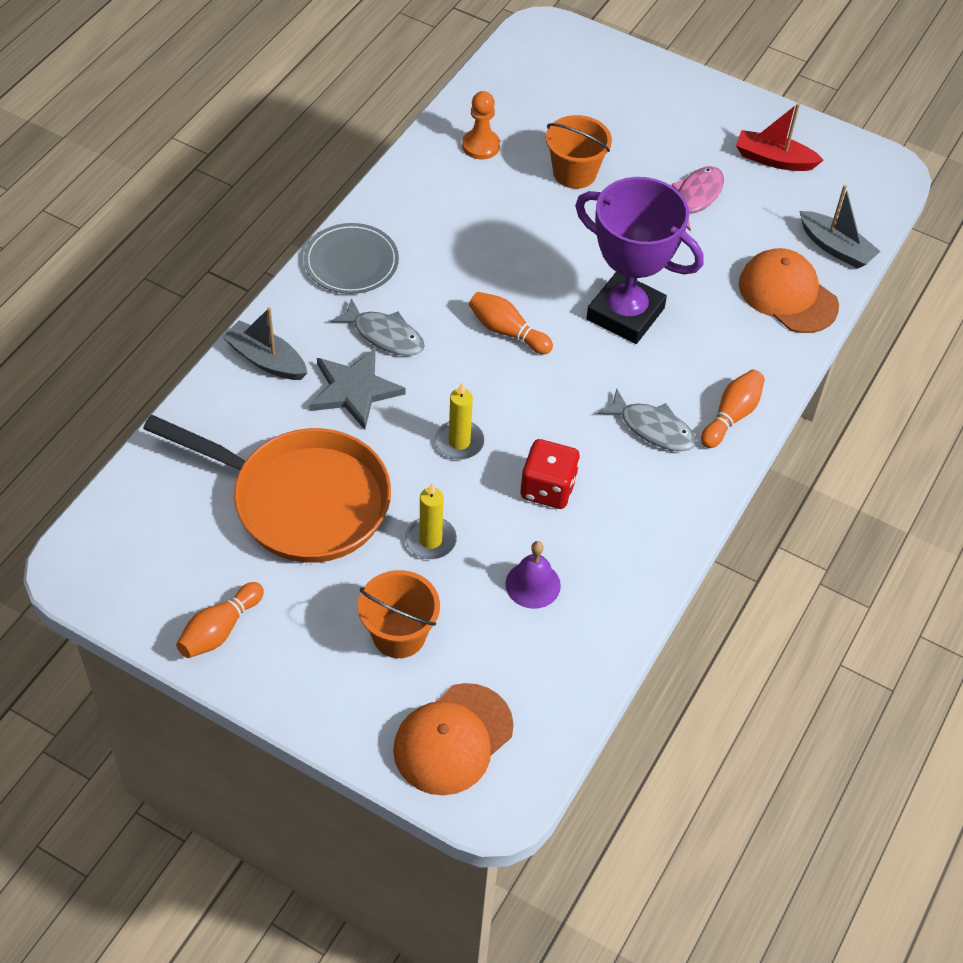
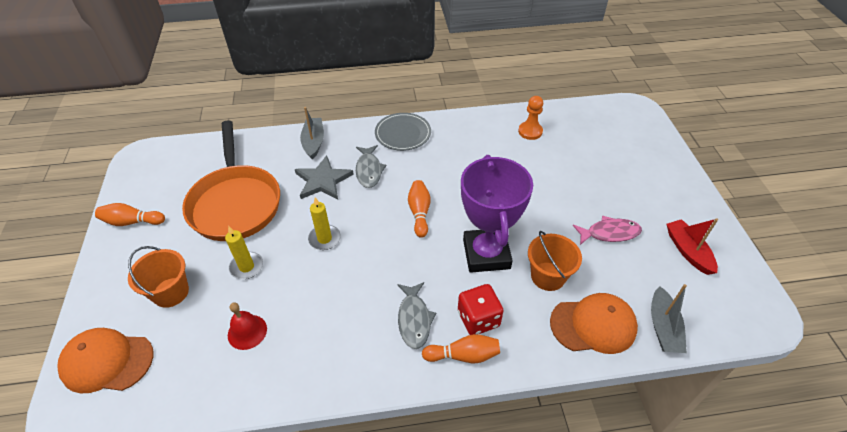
camera: 55 degrees right, 5 degrees down
(533, 584) = (247, 332): purple bell -> red bell
(548, 488) = (324, 296): red dice -> red dice (478, 319)
(574, 173) = (559, 174): orange bucket -> orange bucket (548, 276)
(787, 295) = (593, 325): orange cap -> orange cap turned 75 degrees clockwise

